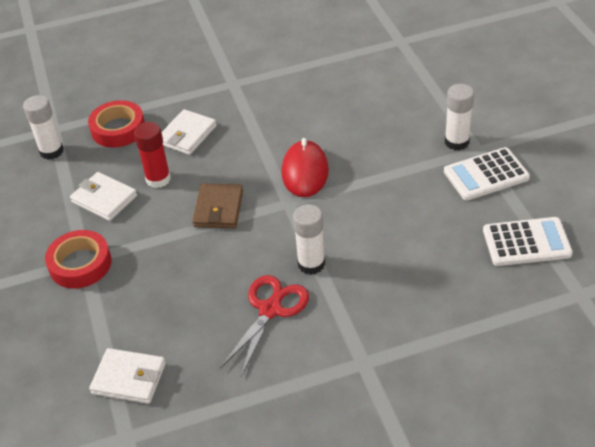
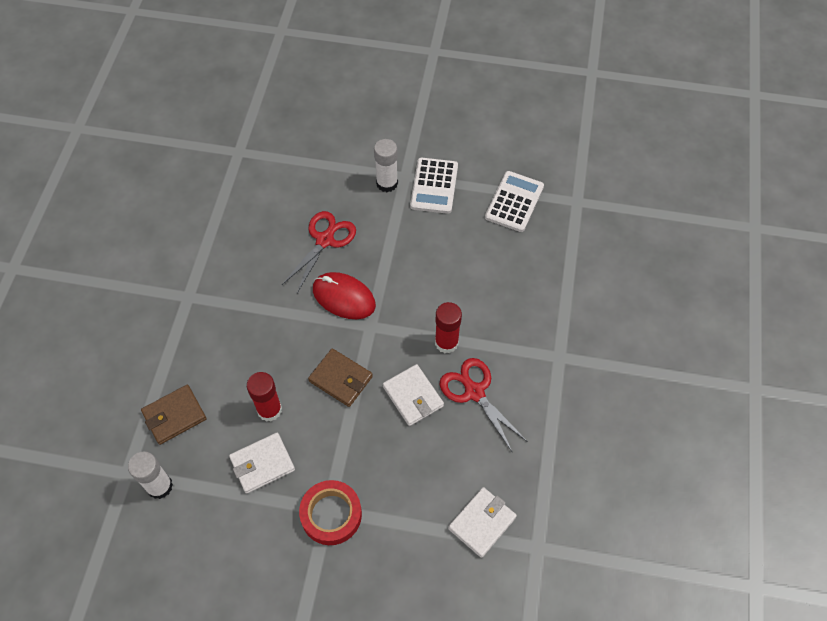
camera: 65 degrees left, 15 degrees up
(118, 129) = (174, 416): red tape -> brown wallet
(187, 135) = (229, 362): white wallet -> white wallet (413, 396)
(311, 264) = (446, 342): white glue stick -> red glue stick
(355, 132) = (325, 240): none -> red scissors

